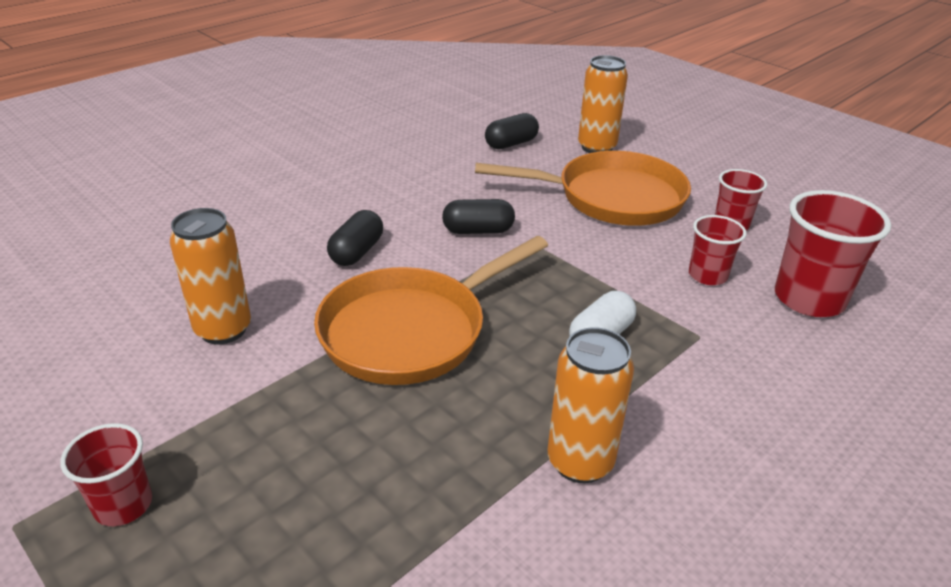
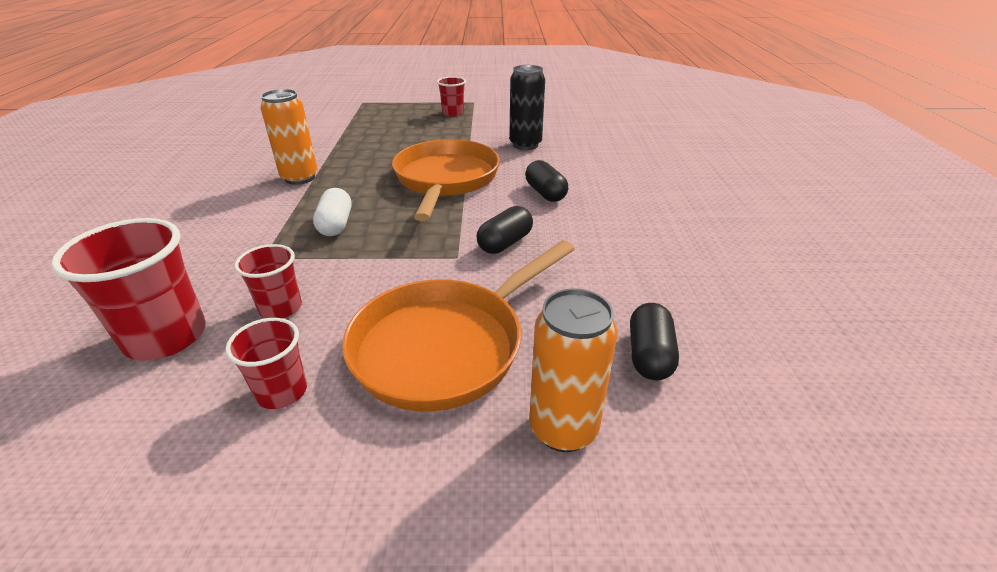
camera: 135 degrees right, 0 degrees up
(223, 329) = (525, 145): orange can -> black can

